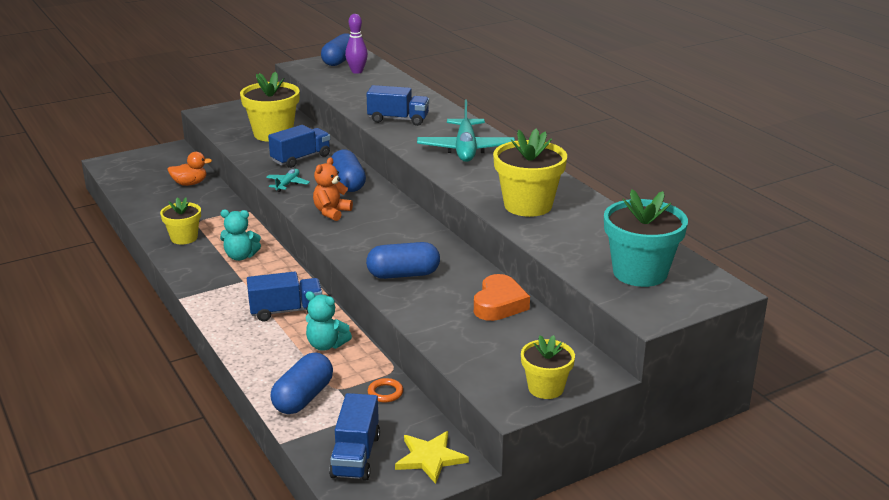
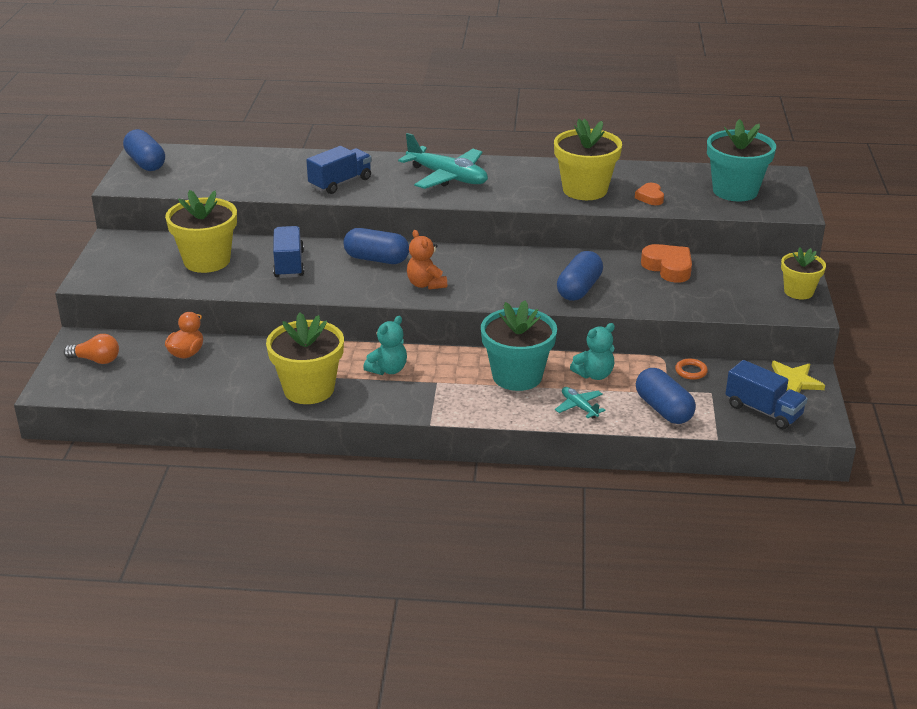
camera: 55 degrees left, 5 degrees up
(153, 162) = (96, 360): none -> orange light bulb
(184, 238) = (309, 389): yellow flower pot -> yellow flower pot, size x1.66
(286, 311) = (517, 376): blue truck -> turquoise flower pot
(287, 184) = (337, 287): turquoise plane -> turquoise plane (579, 407)
(357, 71) = (189, 164): purple bowling pin -> none
(559, 237) = (650, 197): none -> orange heart

